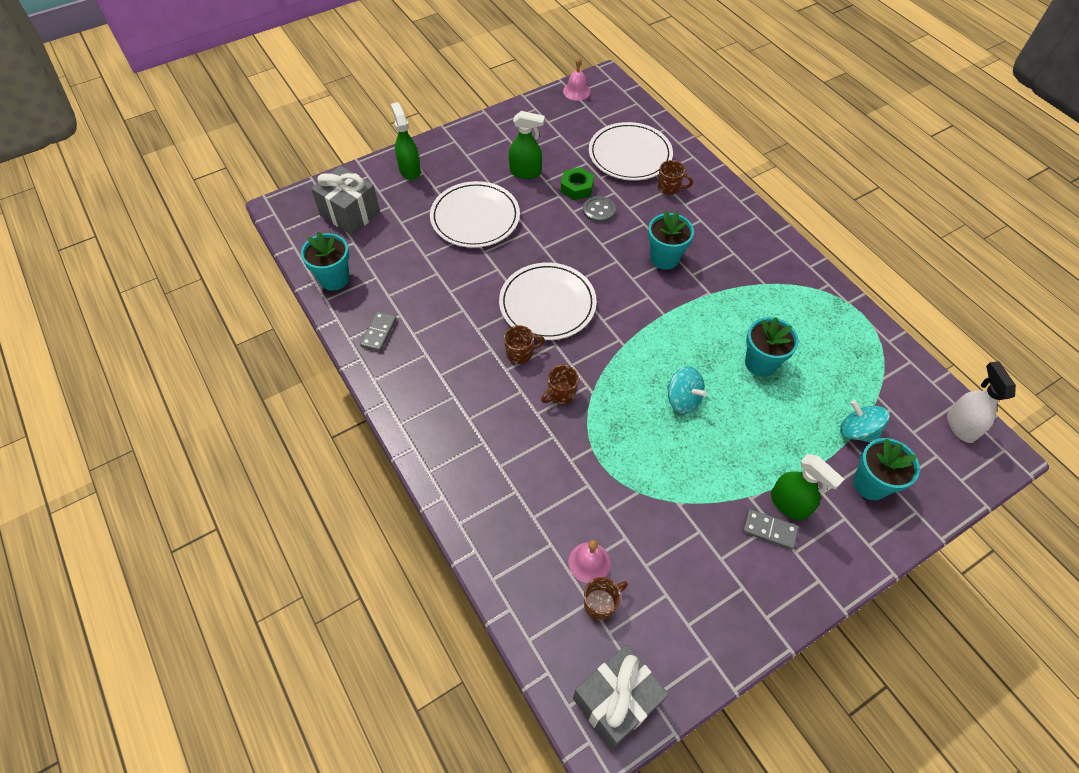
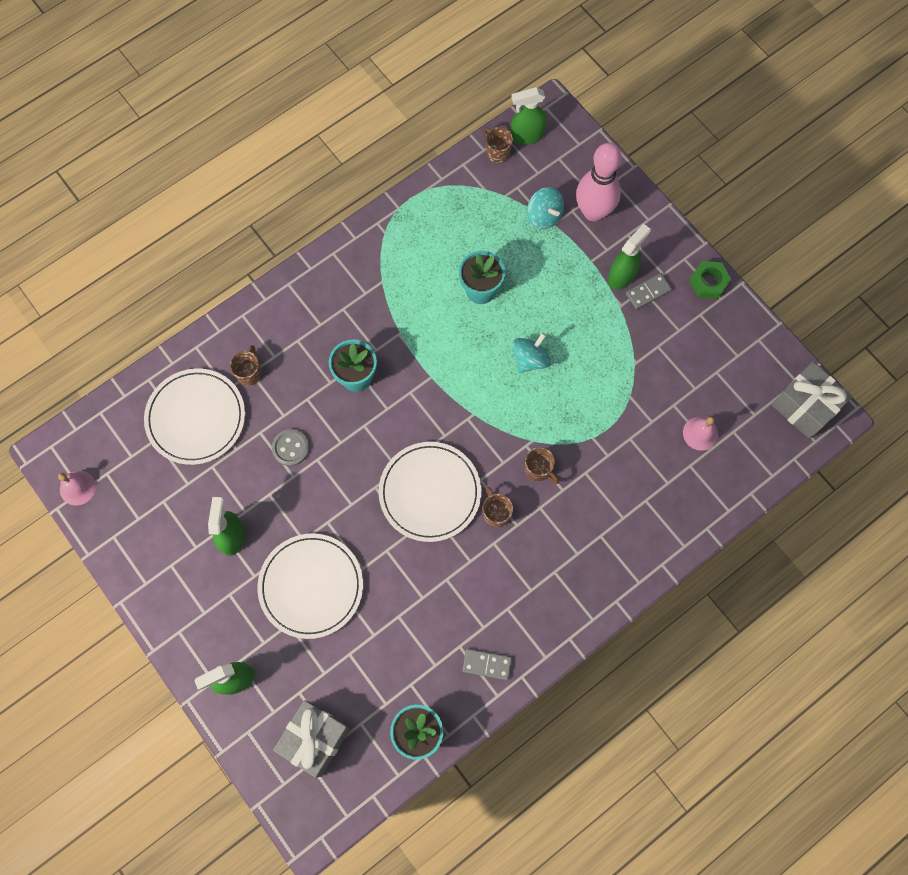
camera: 95 degrees left, 15 degrees up
(577, 188) = (255, 475): green nut -> green nut (708, 282)
(600, 604) = (733, 422): brown mug -> brown mug (497, 152)
(769, 530) = (648, 292): grey domino -> grey domino turned 45 degrees clockwise
(857, 431) = (544, 216): turquoise spinning top -> turquoise spinning top turned 75 degrees counterclockwise
(870, 484) = (593, 212): turquoise flower pot -> pink bowling pin
(960, 426) = (526, 136): white spray bottle -> green spray bottle

